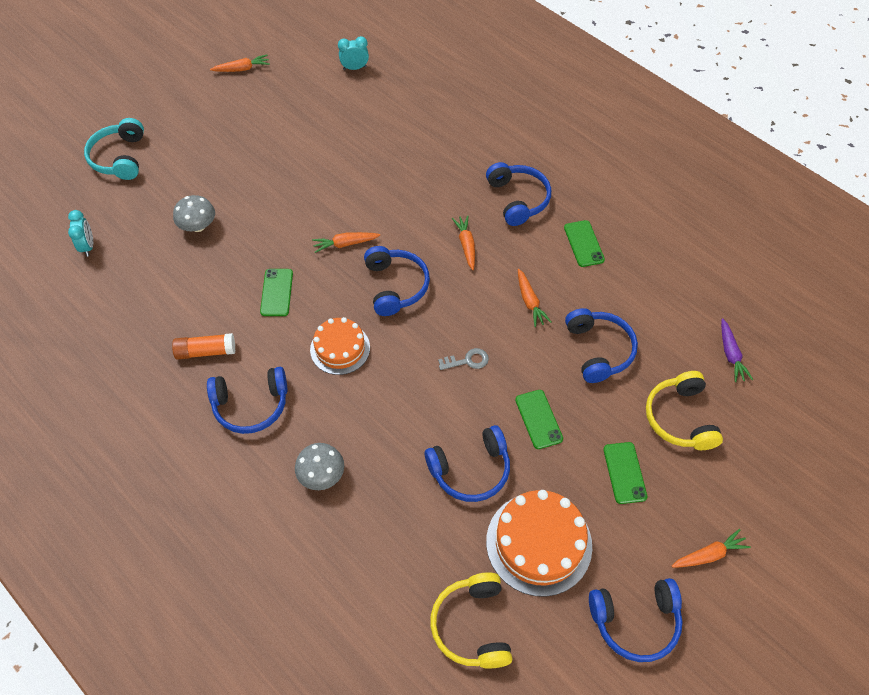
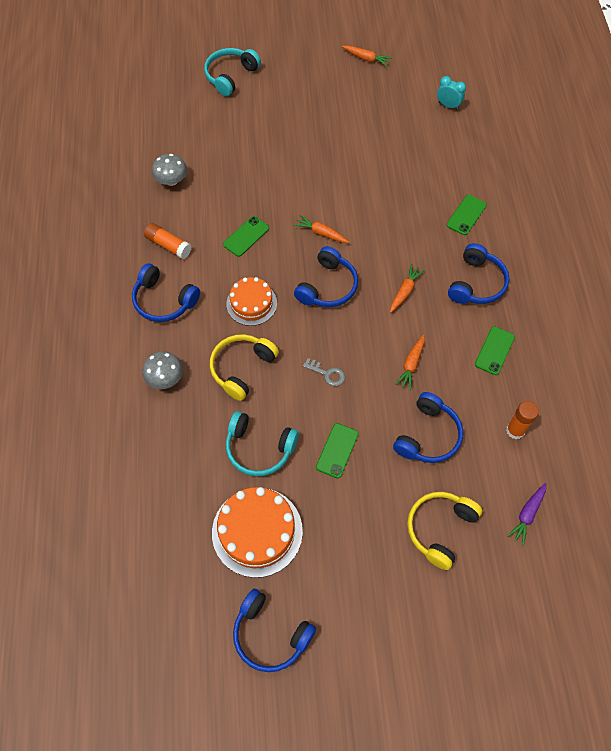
camera: 40 degrees right, 5 degrees up
(88, 246) = (160, 126): turquoise clock -> none
(198, 226) = (238, 156): grey mushroom -> grey mushroom (171, 180)
(470, 470) = (259, 448): blue headphones -> turquoise headphones
(472, 625) = (167, 547): yellow headphones -> yellow headphones (242, 368)
(624, 473) = (361, 533): green phone -> green phone (466, 215)
(659, 295) = (515, 430): none -> orange glue stick
(709, 554) = (365, 636): orange carrot -> none

